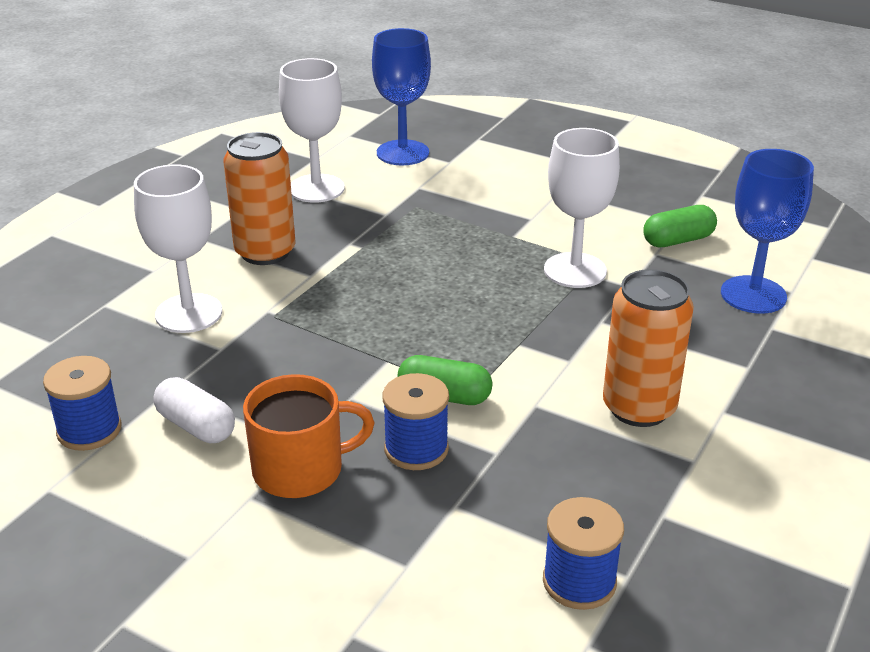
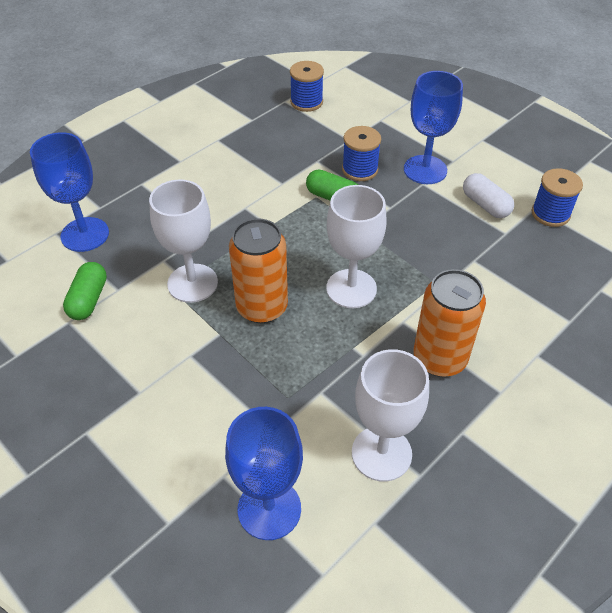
camera: 165 degrees left, 15 degrees up
(189, 313) = (500, 298): white goblet -> white goblet (351, 288)
(301, 469) = (425, 170): orange mug -> blue goblet
(639, 408) = (224, 170): orange can -> orange can (262, 307)
(678, 240) = (88, 299): green capsule -> green capsule turned 75 degrees counterclockwise

